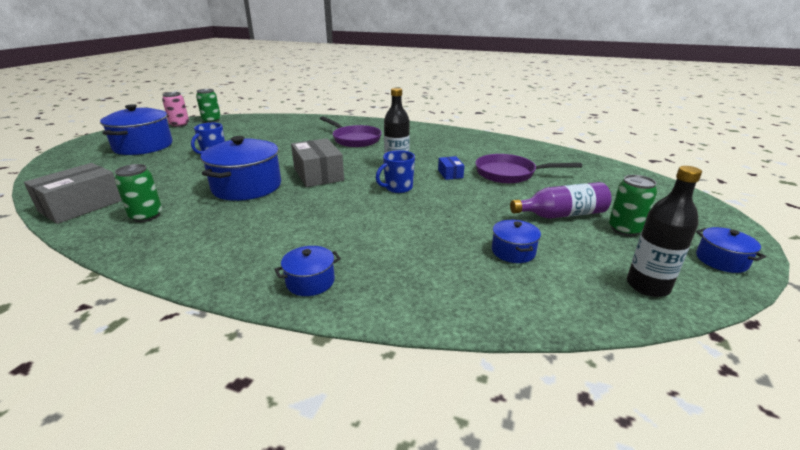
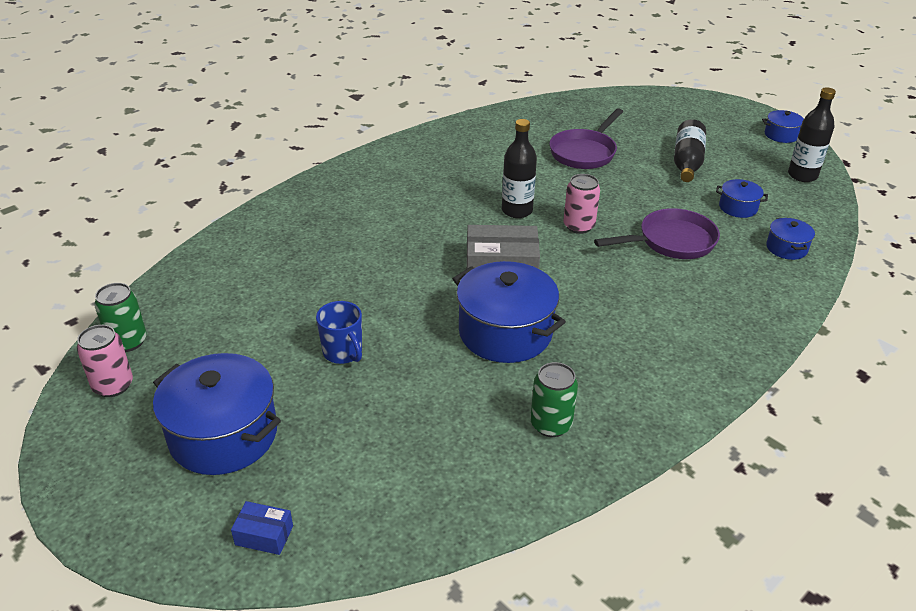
camera: 65 degrees left, 10 degrees up
(81, 206) = (478, 493): grey box -> none
(310, 281) = (748, 319): blue pot -> blue pot (786, 248)
(354, 139) = (387, 215): purple pan -> purple pan (671, 242)
(398, 188) = (579, 226): blue mug -> pink can
(450, 174) = (561, 184): blue box -> blue box (264, 535)
(561, 215) = (687, 162): purple bottle -> black bottle
(625, 229) = (724, 147): green can -> none

